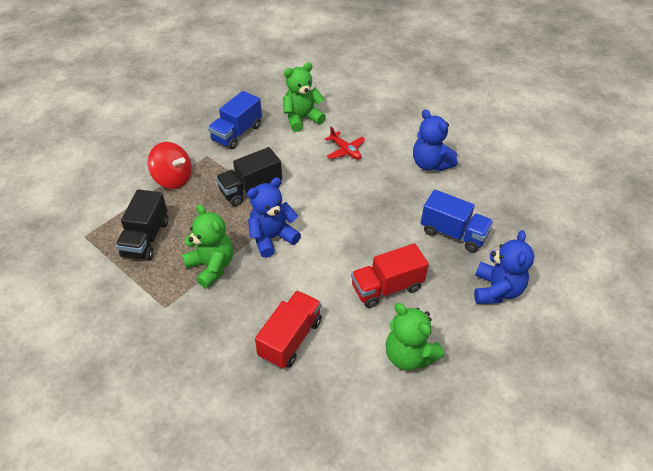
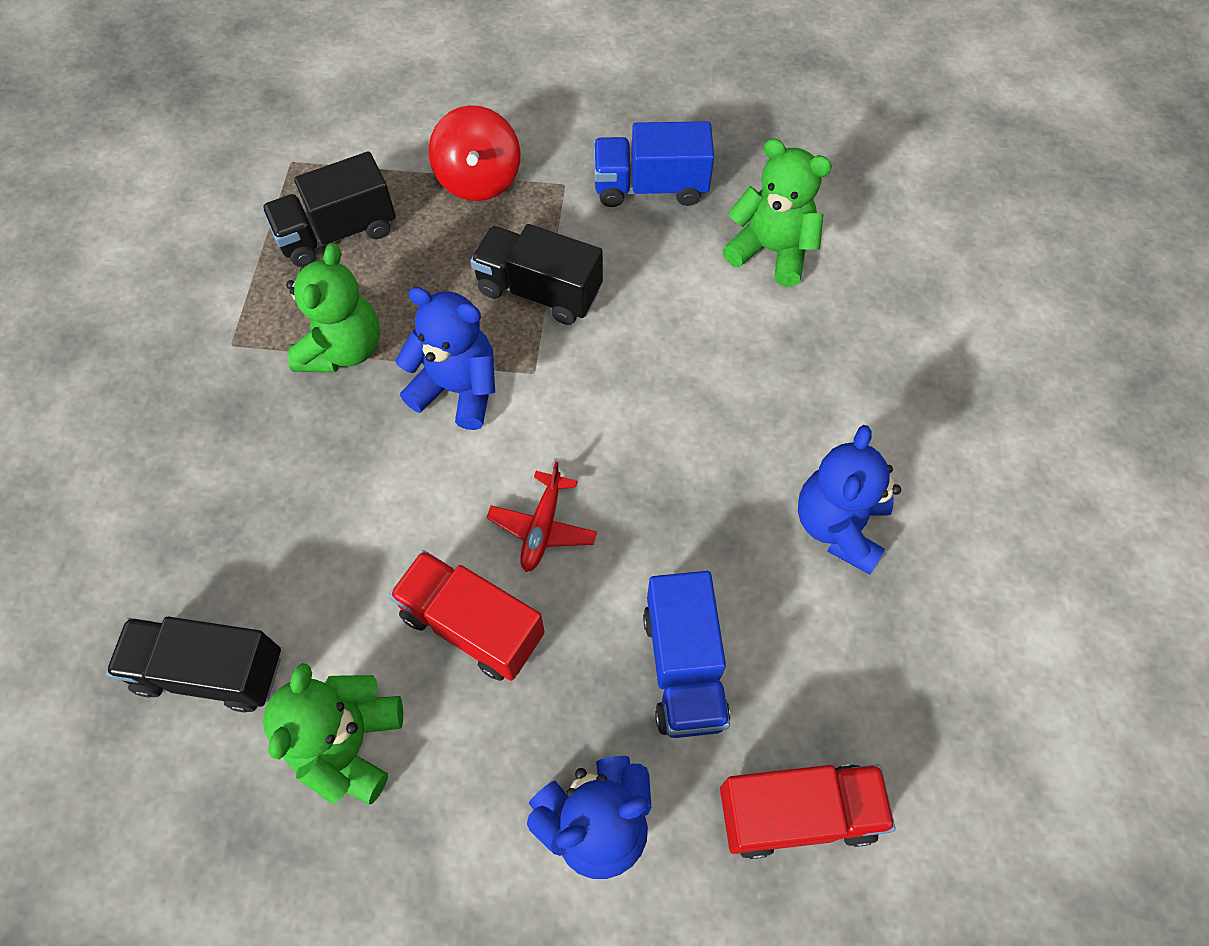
camera: 55 degrees right, 15 degrees up
(290, 338) = (276, 544): red truck -> red truck (797, 812)
(334, 394) = (210, 671): none -> black truck
(345, 151) = (749, 366): red plane -> red plane (542, 527)

